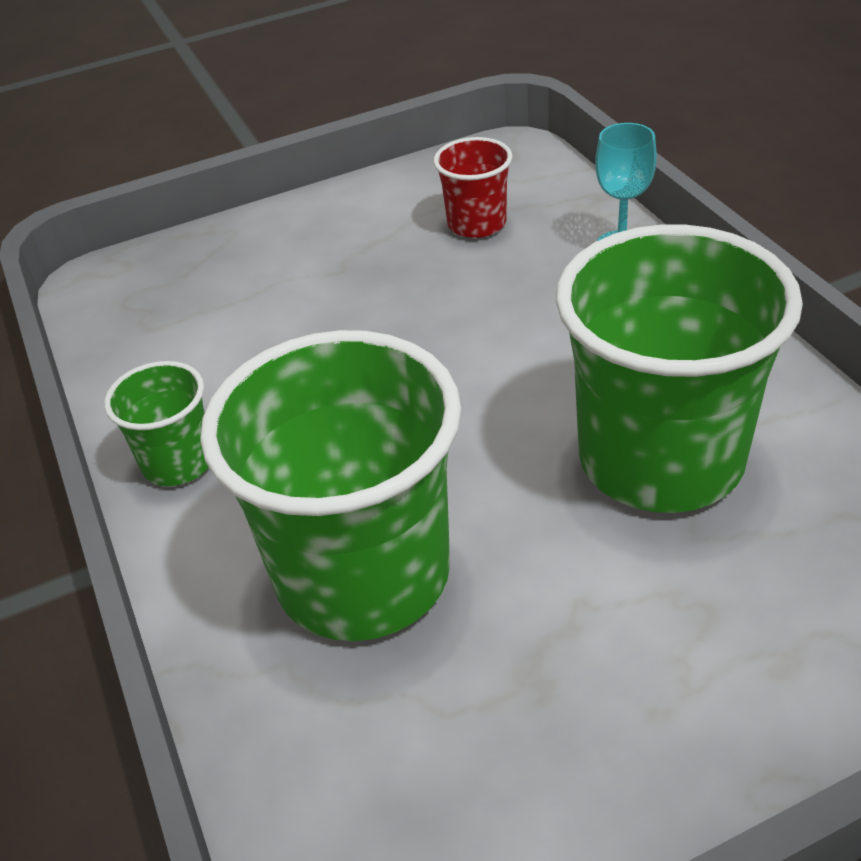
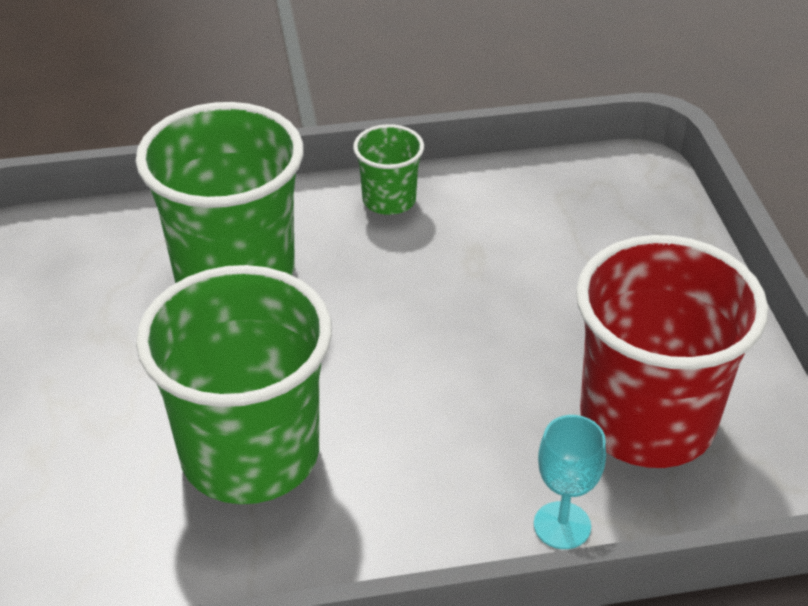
camera: 100 degrees right, 0 degrees up
(476, 224) = (647, 421): red cup -> red cup, size x2.11

